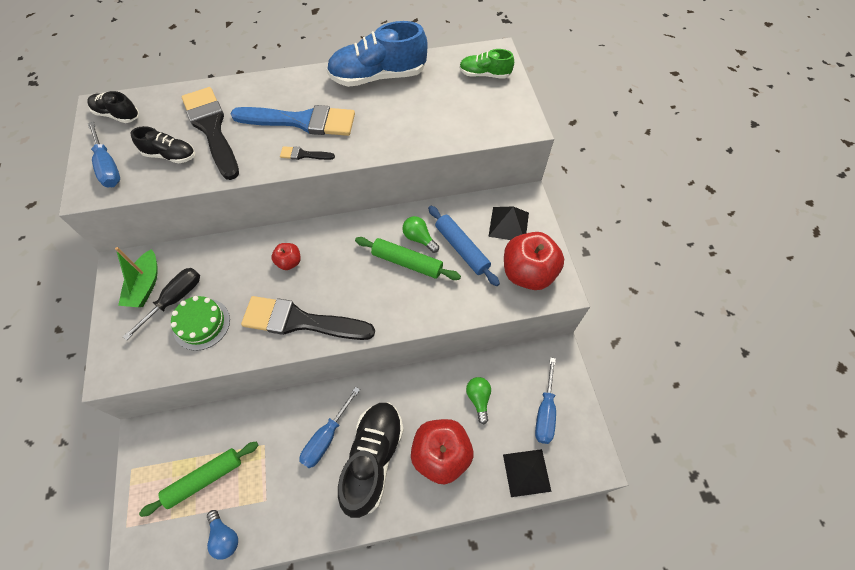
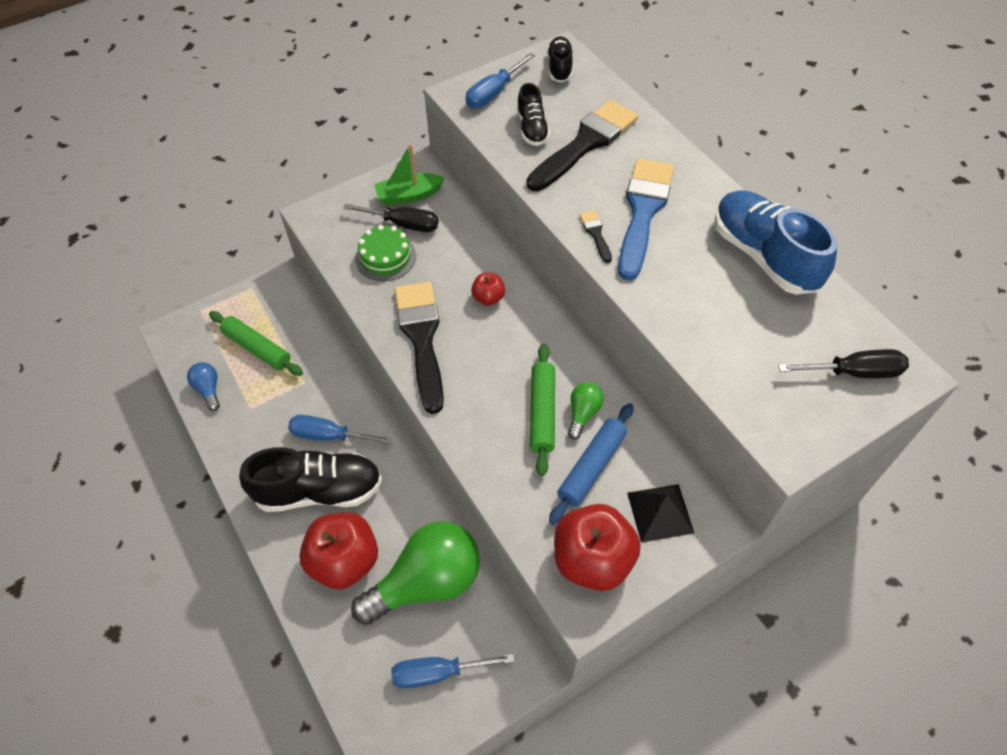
camera: 70 degrees right, 5 degrees down
(224, 537) = (208, 389): blue light bulb -> blue light bulb turned 120 degrees clockwise
(301, 121) = (643, 212): blue brush -> blue brush turned 150 degrees counterclockwise
(478, 399) = (427, 582): green light bulb -> green light bulb, size x2.28
(484, 74) = (853, 372): green shoe -> black screwdriver
(526, 472) = (352, 670): black pyramid -> none

